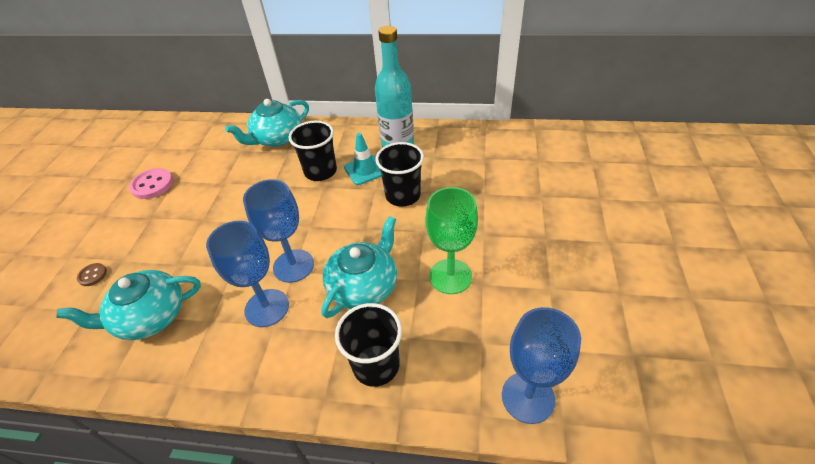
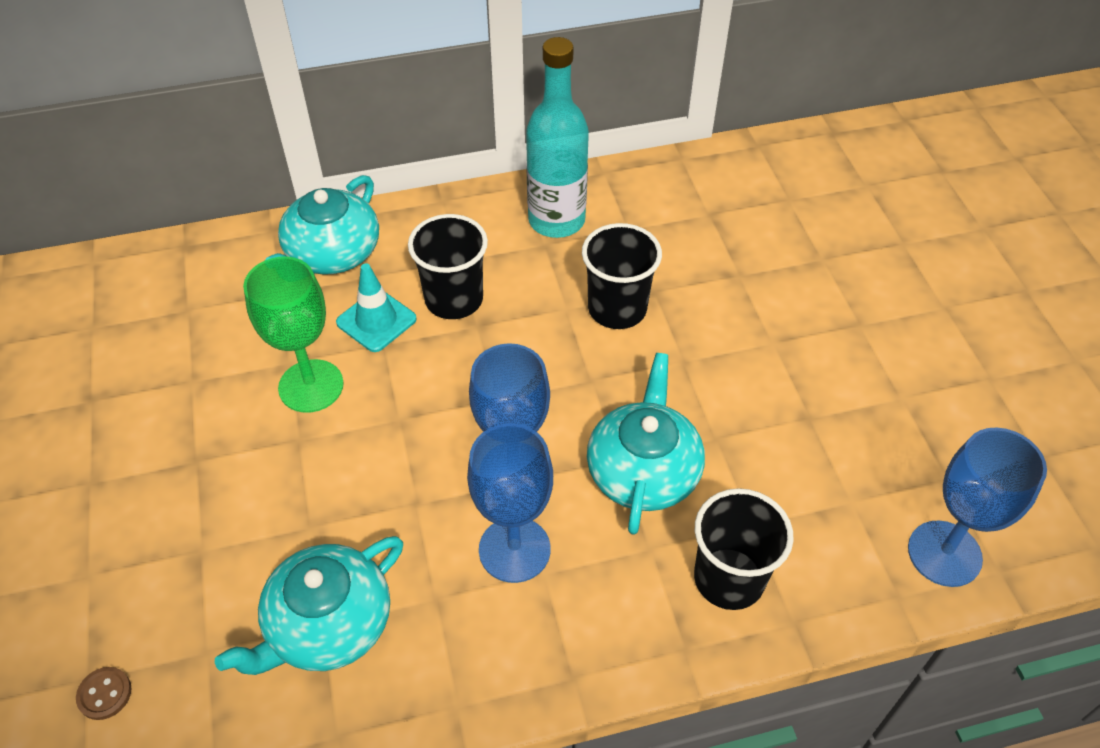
camera: 25 degrees left, 5 degrees up
(92, 275) = (164, 592): brown button -> brown button (104, 694)
(152, 185) = (151, 400): pink button -> none
(365, 170) = (528, 279): turquoise traffic cone -> turquoise traffic cone (376, 321)
(450, 276) = (760, 419): green goblet -> green goblet (311, 386)

